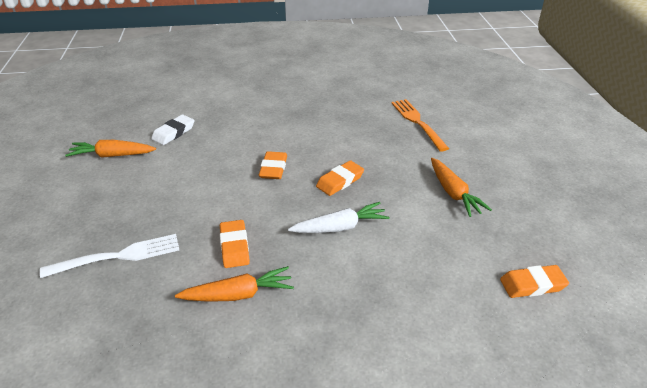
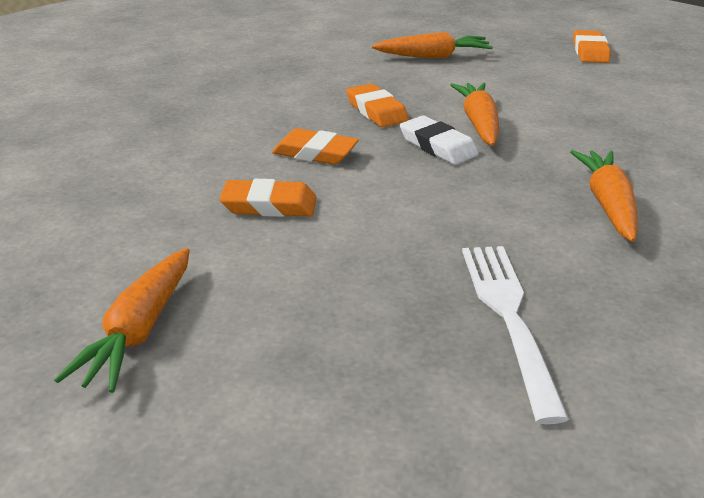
camera: 75 degrees left, 5 degrees down
(173, 133) = (114, 243): white eraser -> white eraser (437, 146)
(234, 246) = (503, 200): orange eraser -> orange eraser (269, 205)
(340, 227) = (478, 123): white carrot -> orange carrot
(417, 122) = (268, 49): orange fork -> none

